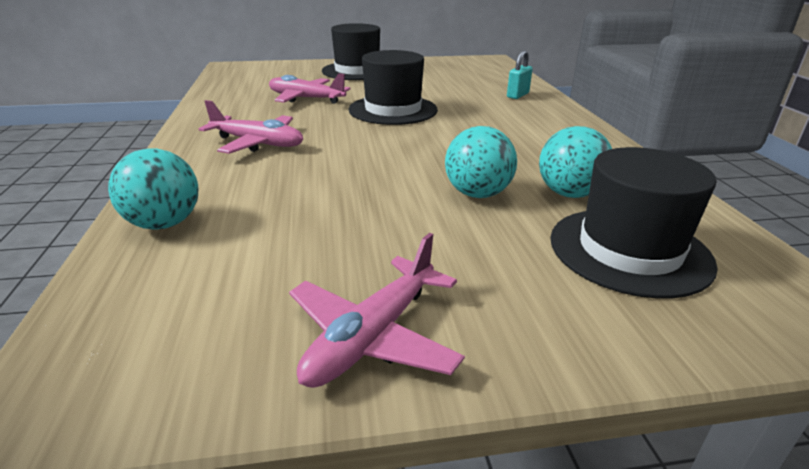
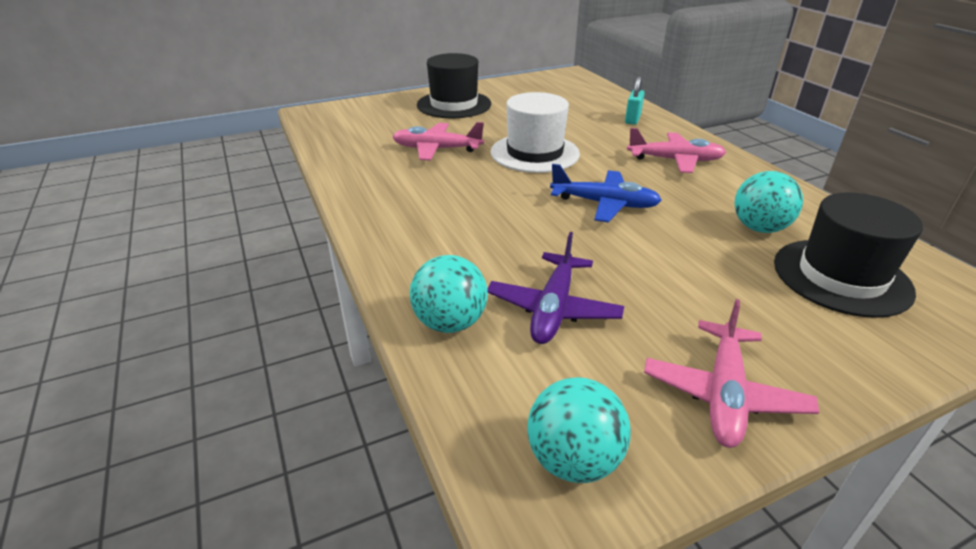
camera: 15 degrees left, 5 degrees up
(258, 143) = (444, 214): pink plane -> pink plane (675, 160)
(274, 228) = (553, 308): none -> purple plane
(393, 110) = (534, 153): black hat -> white hat
(419, 154) = (604, 204): none -> blue plane
(477, 194) = (689, 241): turquoise ball -> turquoise ball (573, 460)

